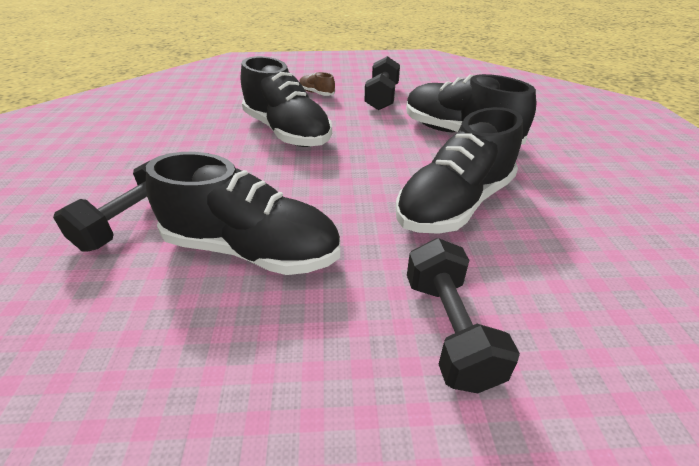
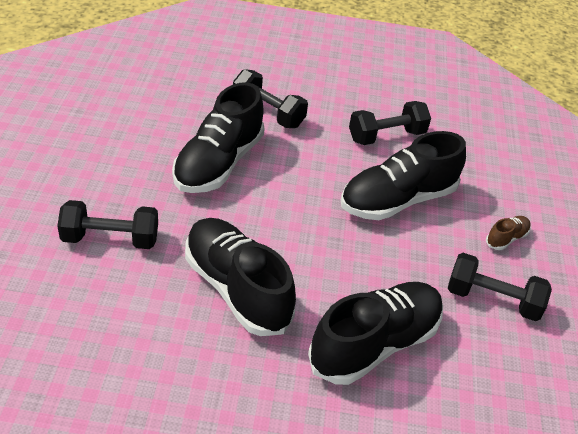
camera: 95 degrees right, 5 degrees up
(188, 141) = (386, 136): none -> black dumbbell

